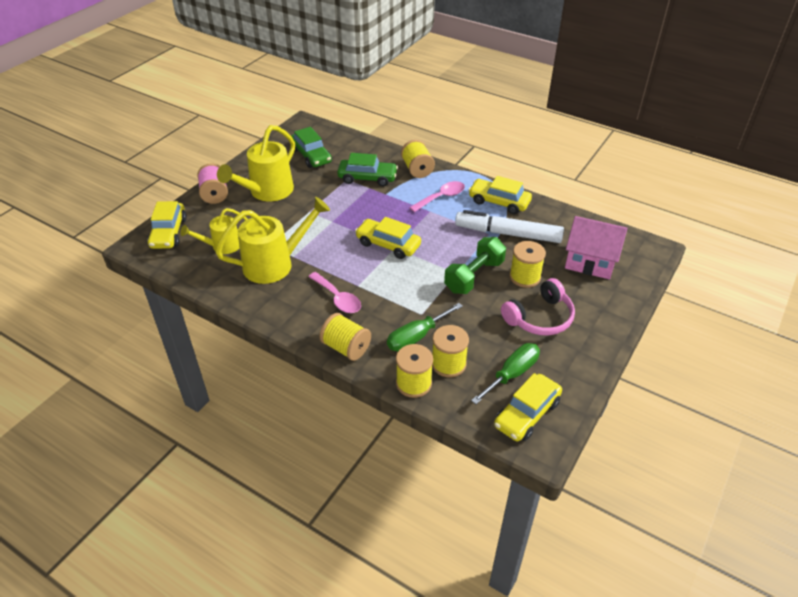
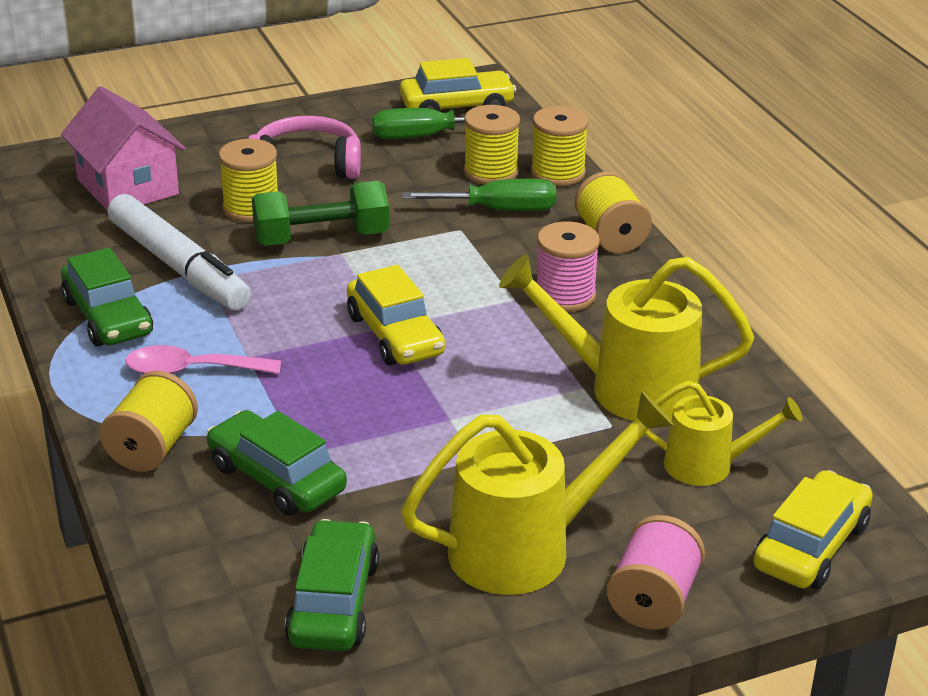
camera: 145 degrees left, 10 degrees down
(338, 298) = (565, 295): pink spoon -> pink spool
(499, 202) = (108, 317): yellow car -> green car

